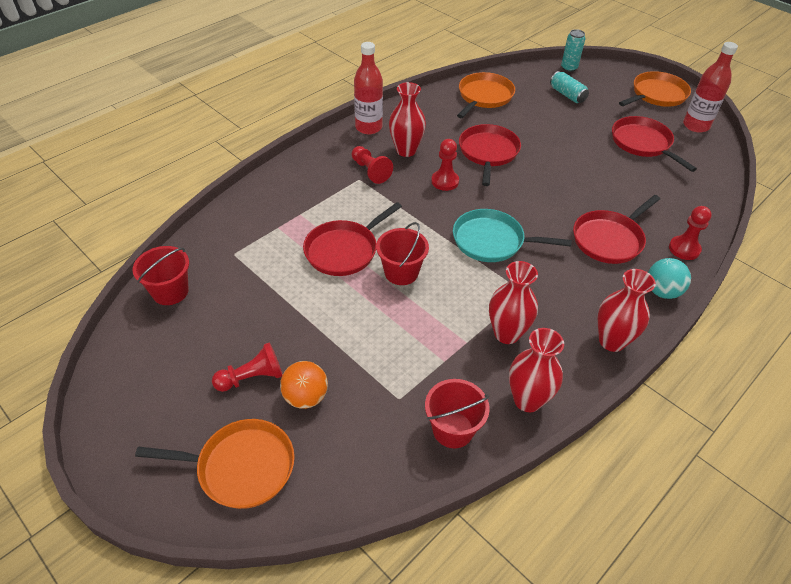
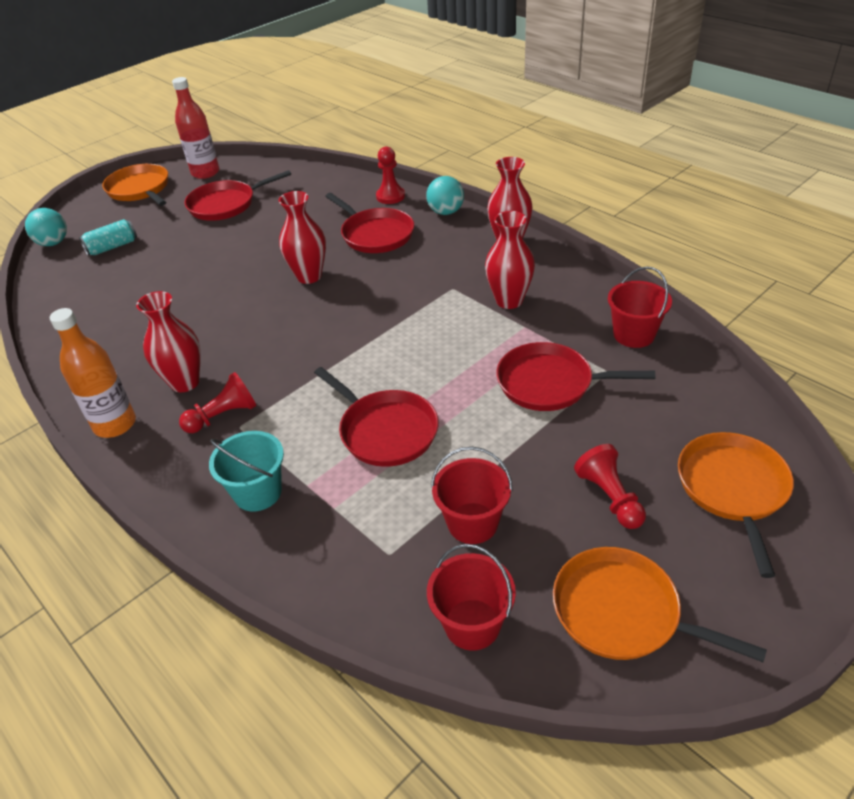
camera: 85 degrees left, 5 degrees down
(298, 193) = (258, 492): none -> turquoise bucket
(306, 397) = (625, 444): orange ball -> none
(368, 127) = (115, 424): red bottle -> orange bottle
(401, 272) = (425, 377): red bucket -> red bucket (472, 523)
(445, 181) = (261, 345): red pawn -> none
(484, 96) = (85, 312): orange pan -> orange pan (622, 612)
(488, 152) = (210, 310): red pan -> red pan (549, 383)
(492, 241) = (374, 309): turquoise pan -> none
(527, 400) = (587, 290): red vase -> red vase (309, 276)
(569, 68) = (53, 243): turquoise can -> turquoise ball

